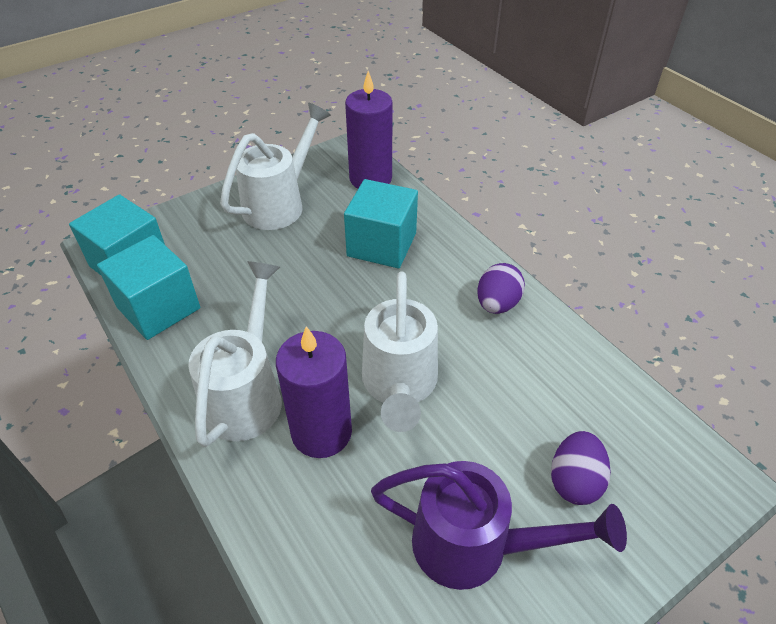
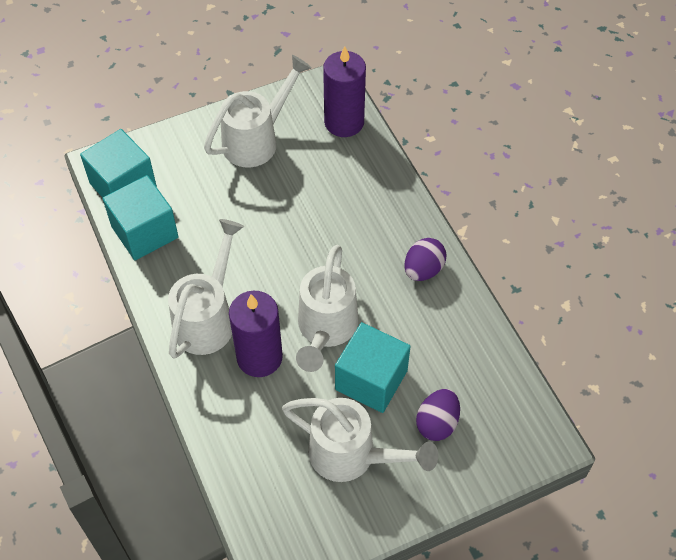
camera: 10 degrees right, 10 degrees up
(382, 244) = (339, 196): turquoise cube -> turquoise cube (371, 380)
(475, 546) = (352, 456): purple watering can -> white watering can

